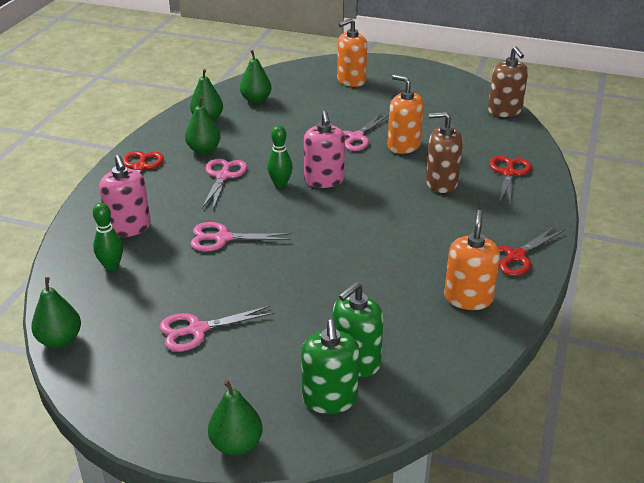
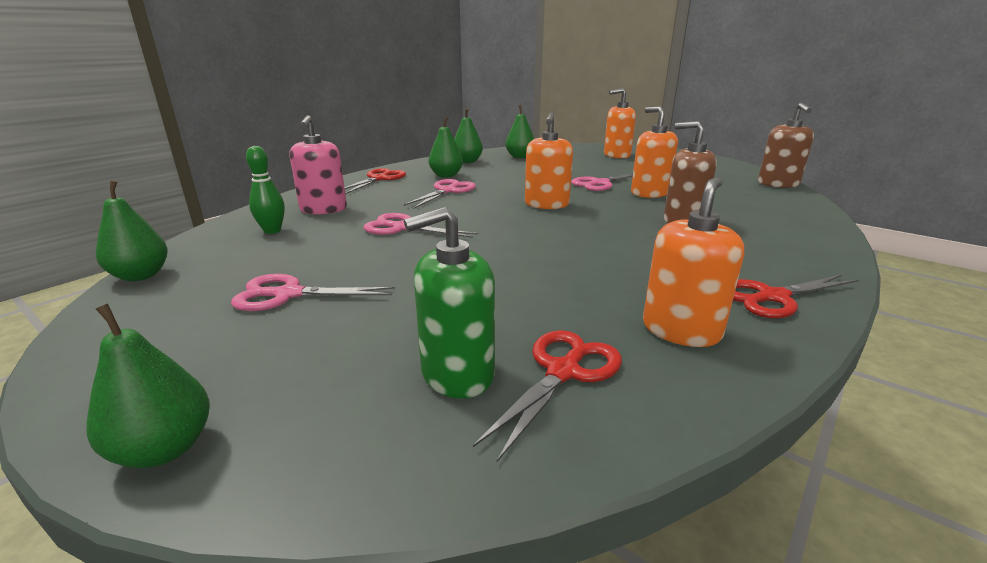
camera: 20 degrees right, 10 degrees down
(280, 184) = (498, 201): green bowling pin -> none
(324, 180) = (546, 204): pink soap dispenser -> orange soap dispenser
(330, 399) = (374, 417): green soap dispenser -> none
(509, 173) = (775, 224): red scissors -> red scissors (563, 372)

